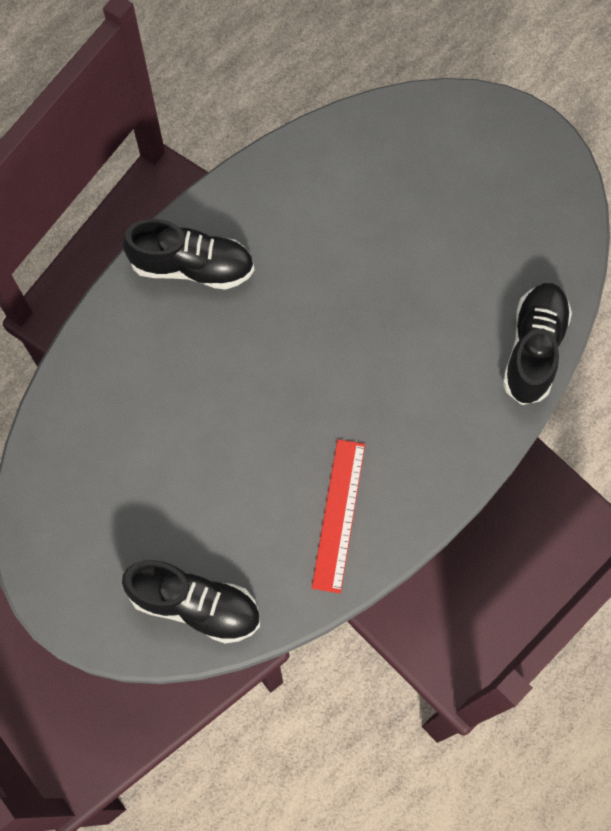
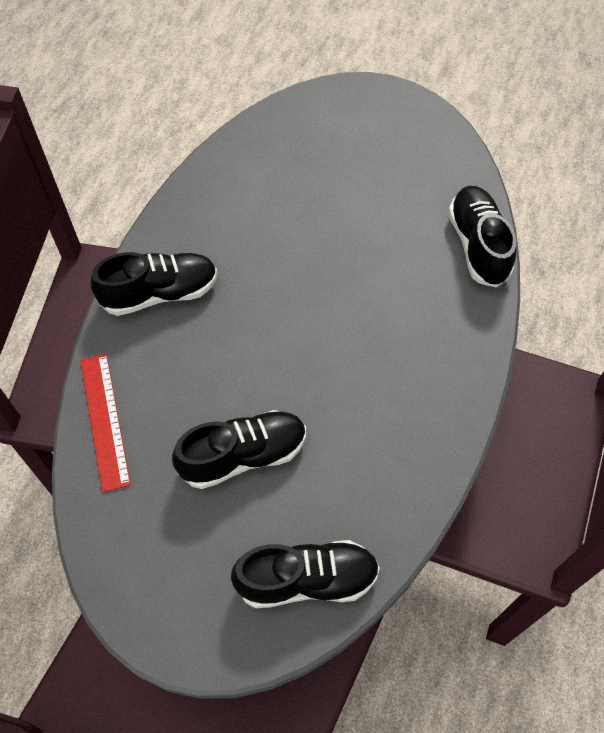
camera: 25 degrees left, 10 degrees down
(194, 465) = (243, 455): none -> black shoe
(339, 515) = (394, 442): red ruler -> red ruler (104, 420)

